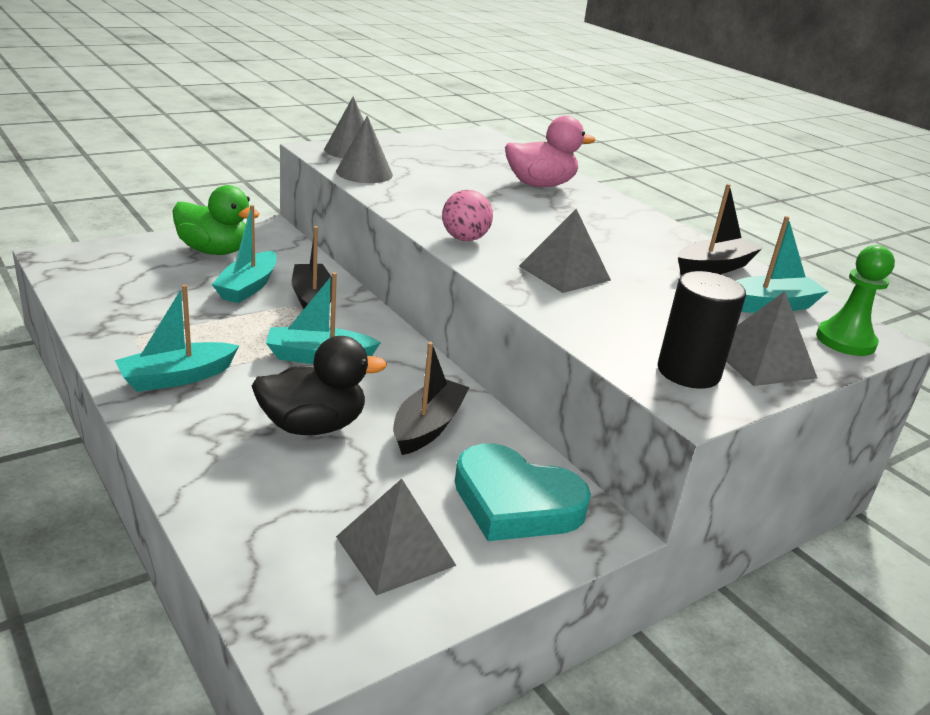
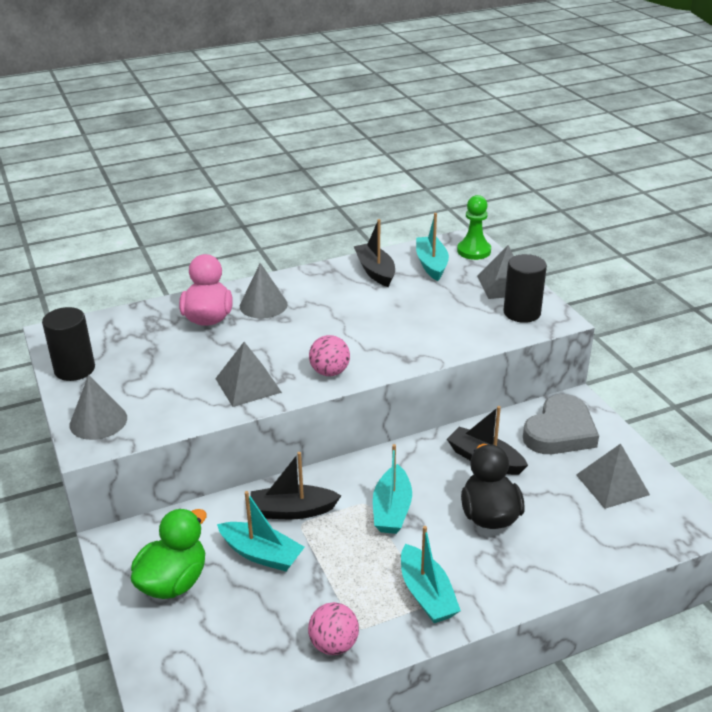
camera: 75 degrees left, 5 degrees up
(116, 324) = (334, 644): none -> pink ball
(364, 173) = (169, 415): grey cone -> grey cone (263, 305)
(426, 141) = (74, 369): none -> black cylinder
(515, 502) = (560, 431): turquoise heart -> grey heart
(564, 273) = (389, 334): grey pyramid -> grey pyramid (248, 385)

